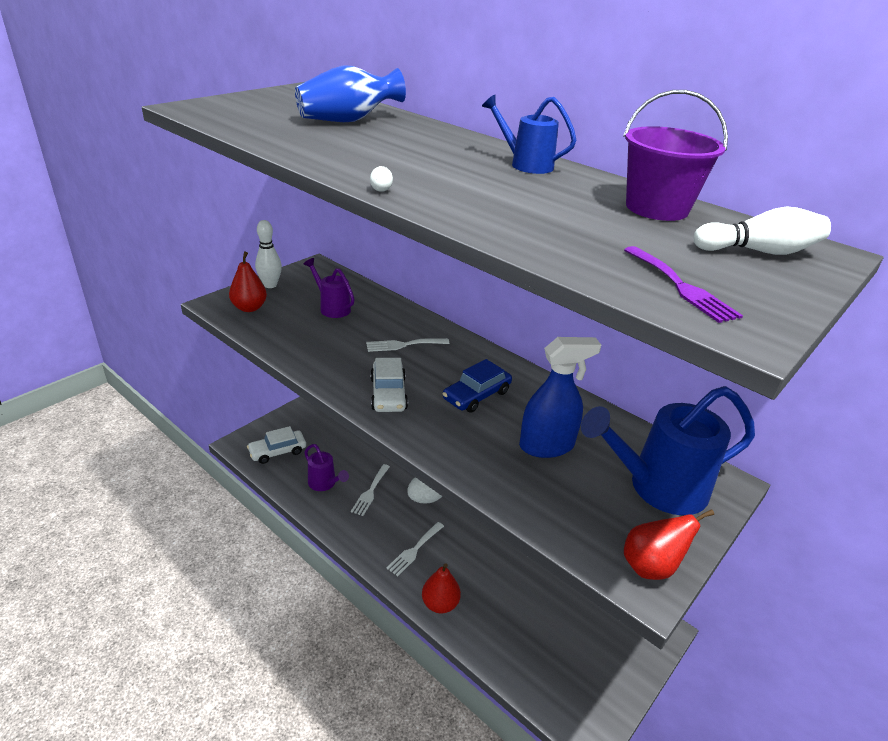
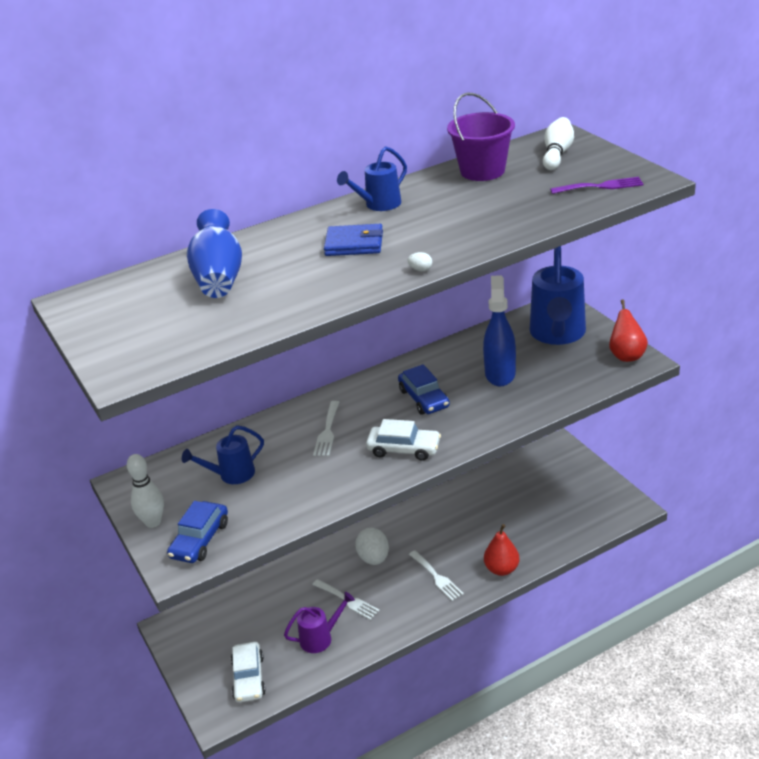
camera: 65 degrees left, 0 degrees up
(249, 308) = (200, 540): red pear -> blue car
(332, 308) = (232, 475): purple watering can -> blue watering can
(431, 160) = (354, 244): none -> blue wallet

